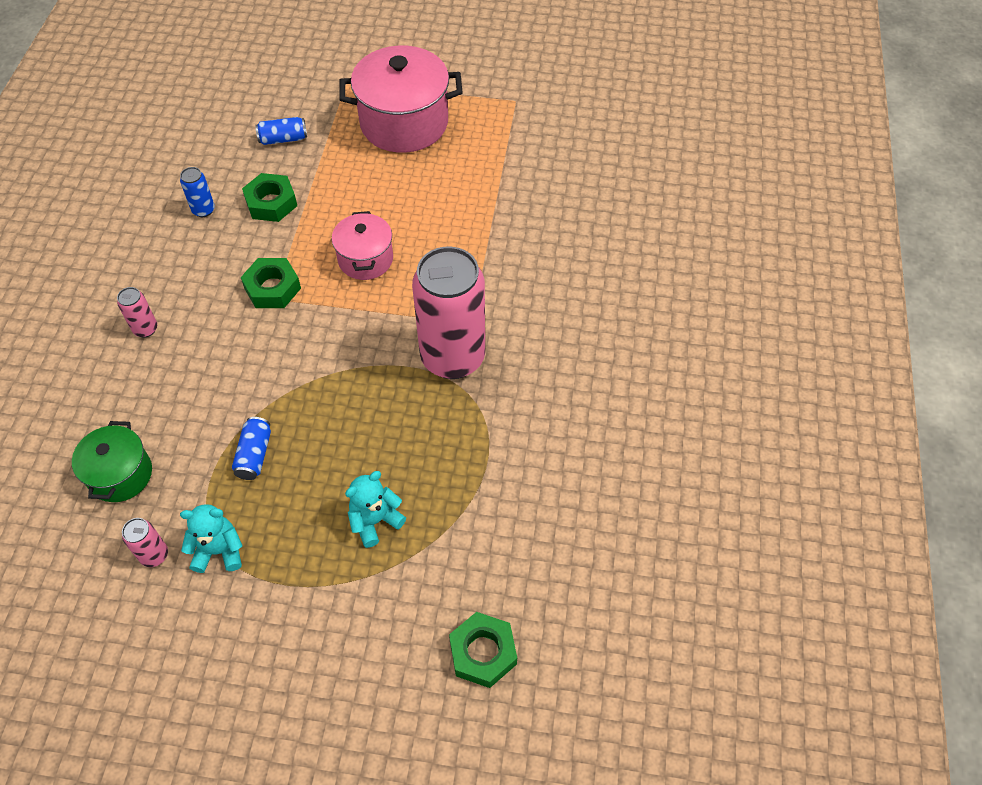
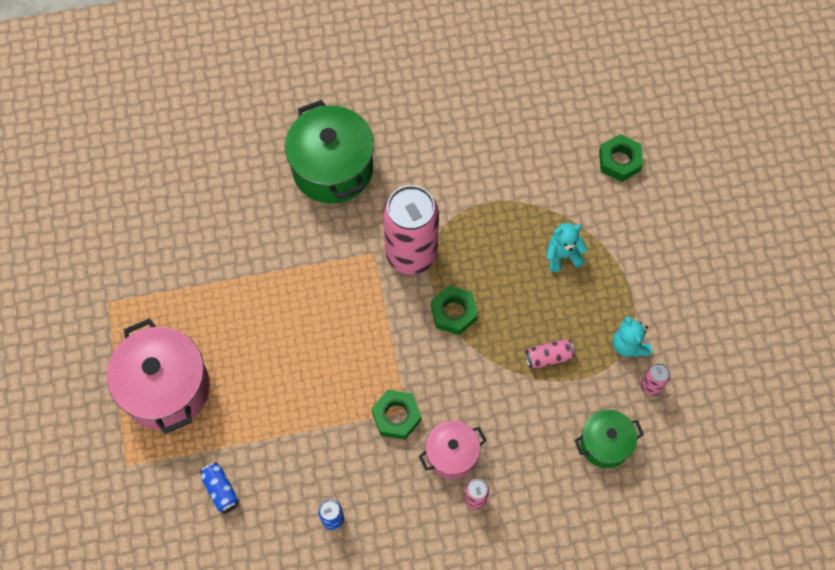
camera: 110 degrees left, 10 degrees up
(254, 455) = (549, 357): blue can -> pink can
(271, 203) = (304, 463): green nut -> green nut (453, 312)
(365, 259) = (339, 355): pink pot -> pink pot (451, 454)
(375, 521) = (563, 255): turquoise teddy bear -> turquoise teddy bear turned 135 degrees clockwise
(597, 314) = (333, 169): none -> green pot

